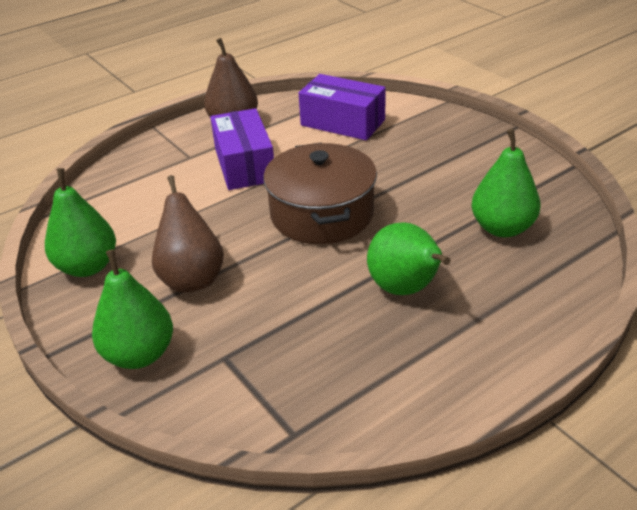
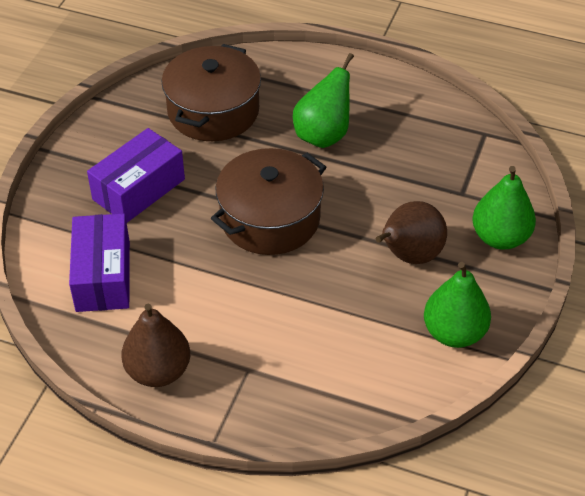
camera: 125 degrees left, 10 degrees up
(244, 165) = (233, 313): purple box -> purple box (139, 189)
(502, 228) = (213, 111): green pear -> brown pot

